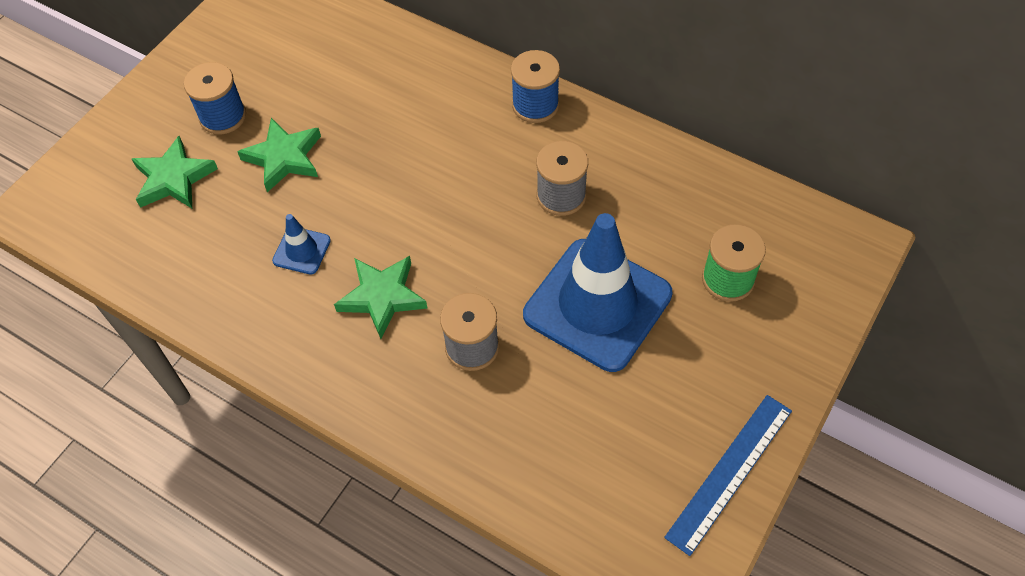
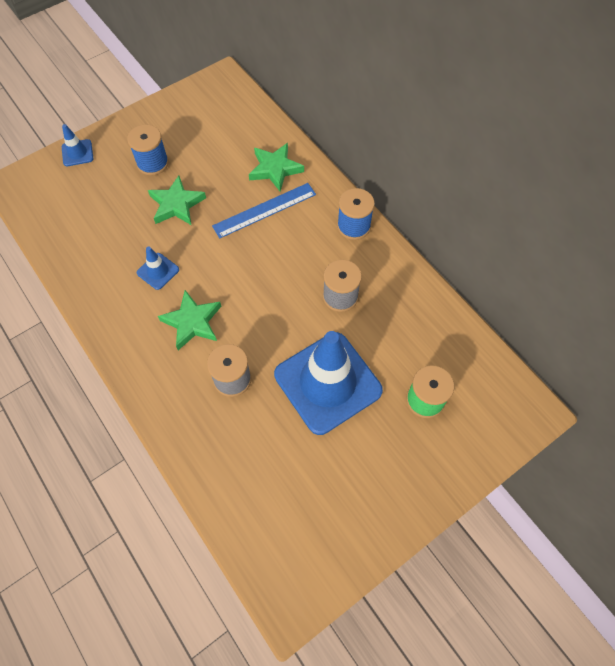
camera: 20 degrees right, 5 degrees up
(106, 138) = (77, 153): none -> blue traffic cone
(174, 179) = (104, 194): green star -> green star (275, 169)
(729, 472) = (359, 539): blue ruler -> blue ruler (264, 210)

